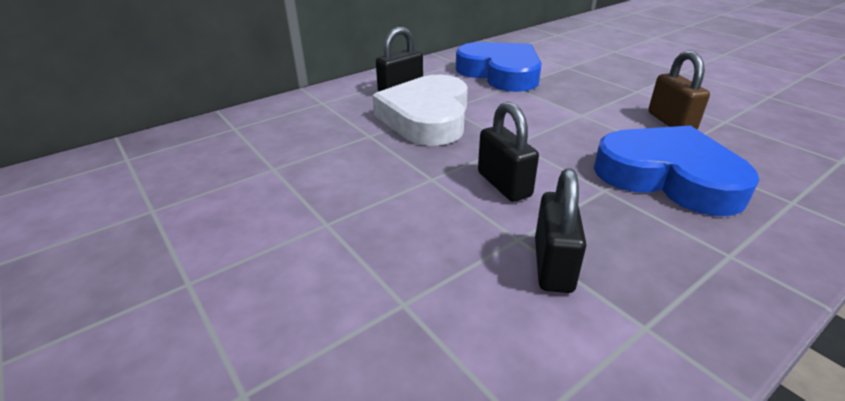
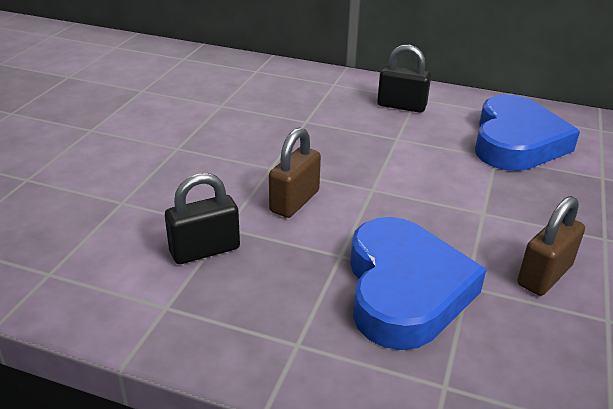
camera: 55 degrees right, 0 degrees up
(427, 117) = (365, 134): white heart -> none
(504, 184) = (294, 201): black padlock -> brown padlock

